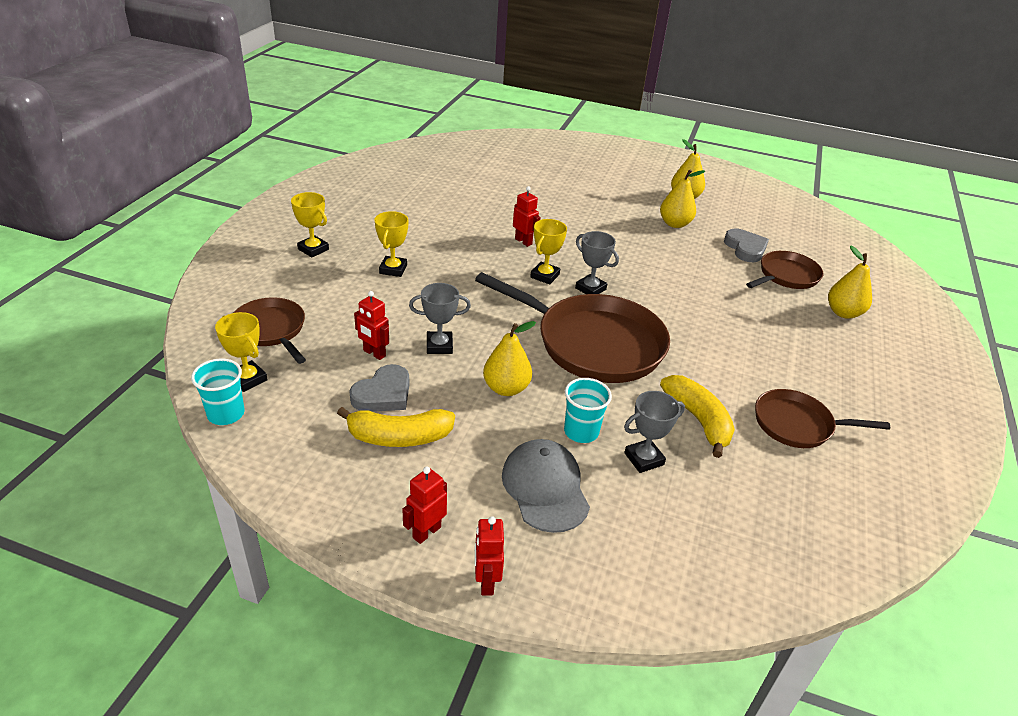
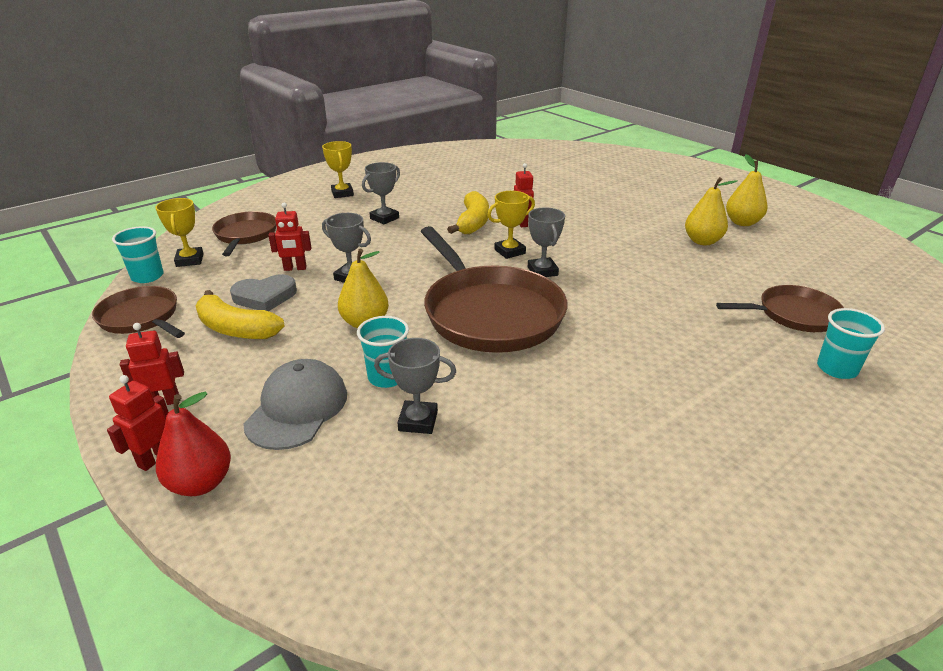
camera: 35 degrees right, 5 degrees down
(374, 353) = (295, 268): red robot -> red robot turned 75 degrees counterclockwise
(393, 269) = (384, 218): yellow trophy -> grey trophy
(549, 582) = (201, 483): none -> red pear
(698, 420) = (519, 409): yellow banana -> yellow banana (473, 223)
(745, 248) = (767, 279): grey heart -> none
(797, 425) = (635, 455): brown pan -> brown pan (141, 317)
(843, 313) = (836, 369): yellow pear -> turquoise cup

